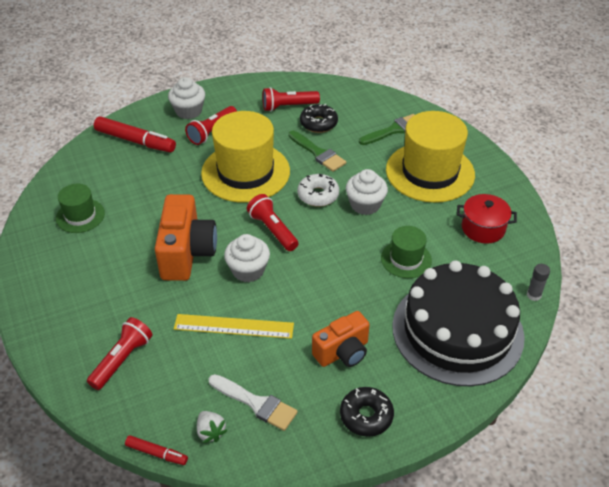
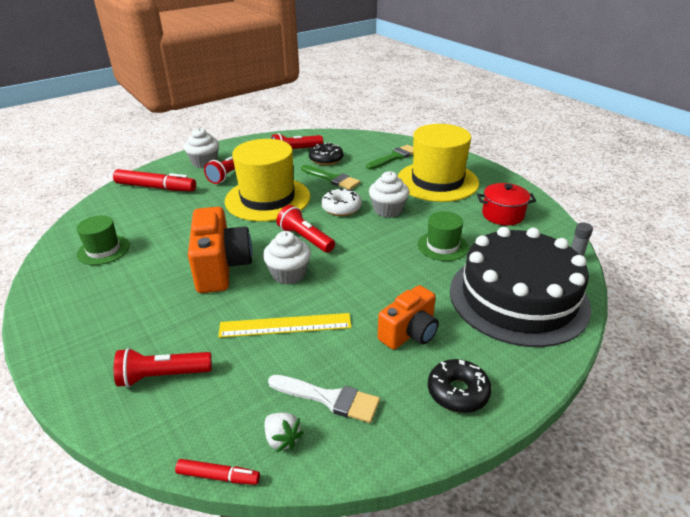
camera: 10 degrees left, 10 degrees down
(122, 359) = (162, 376): red flashlight -> red flashlight turned 120 degrees counterclockwise

